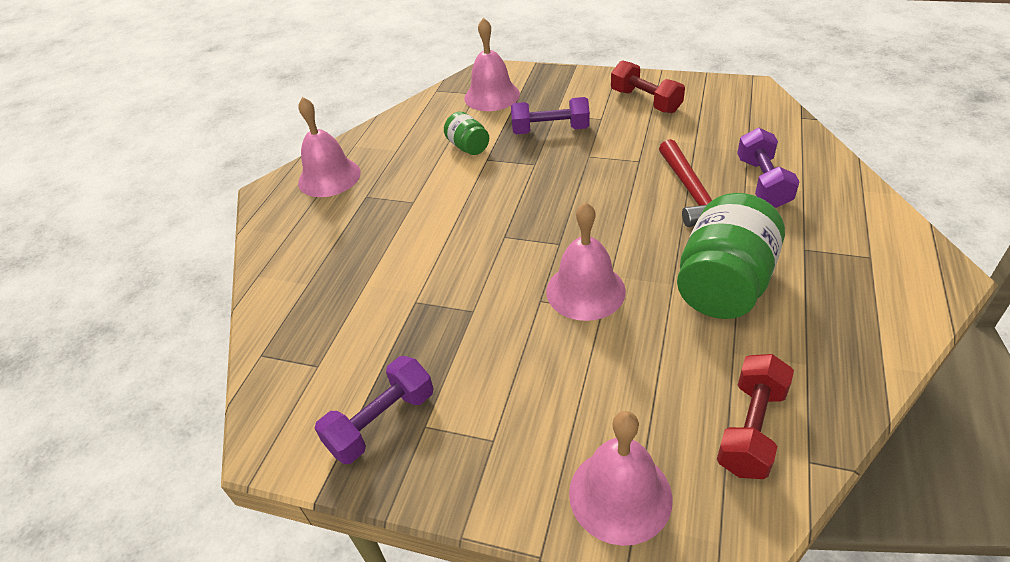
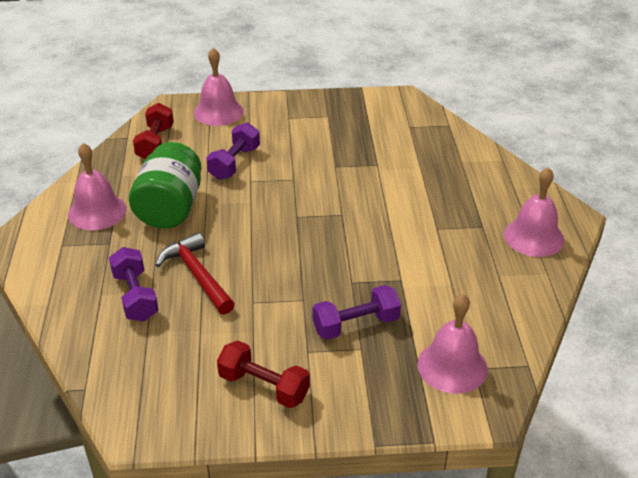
camera: 155 degrees right, 5 degrees down
(381, 422) = (351, 113): purple dumbbell -> purple dumbbell (234, 163)
(468, 147) = (428, 290): green jar -> none
(585, 290) = (265, 189): pink bell -> pink bell (97, 211)

